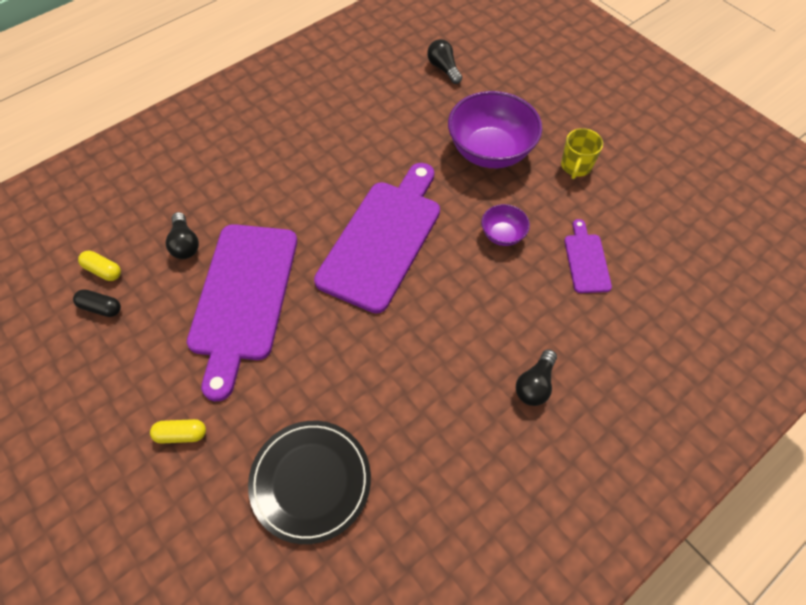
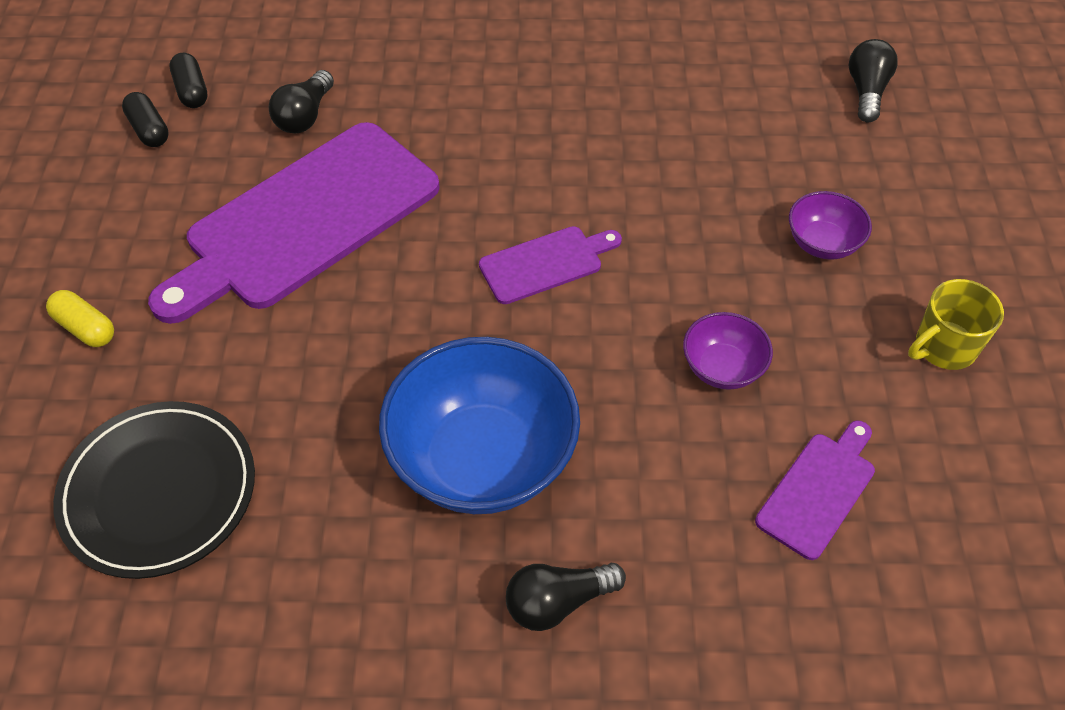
camera: 40 degrees right, 5 degrees down
(103, 270) = (192, 91): yellow capsule -> black capsule
(383, 239) = (545, 263): purple cutting board -> purple cutting board, size x0.46
(444, 348) = (482, 459): none -> blue bowl
(490, 151) = (822, 243): purple bowl -> purple bowl, size x0.48

